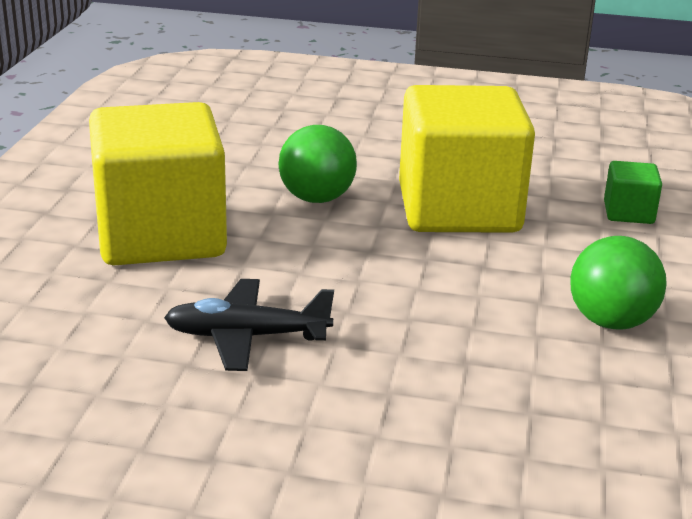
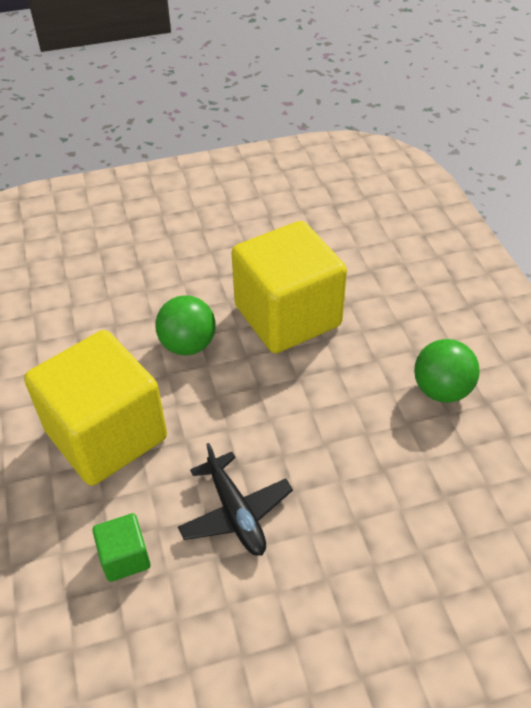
camera: 25 degrees left, 20 degrees up
(247, 337) = (235, 512): black plane -> black plane turned 90 degrees counterclockwise
(628, 213) = (392, 275): green cube -> green cube (125, 557)

